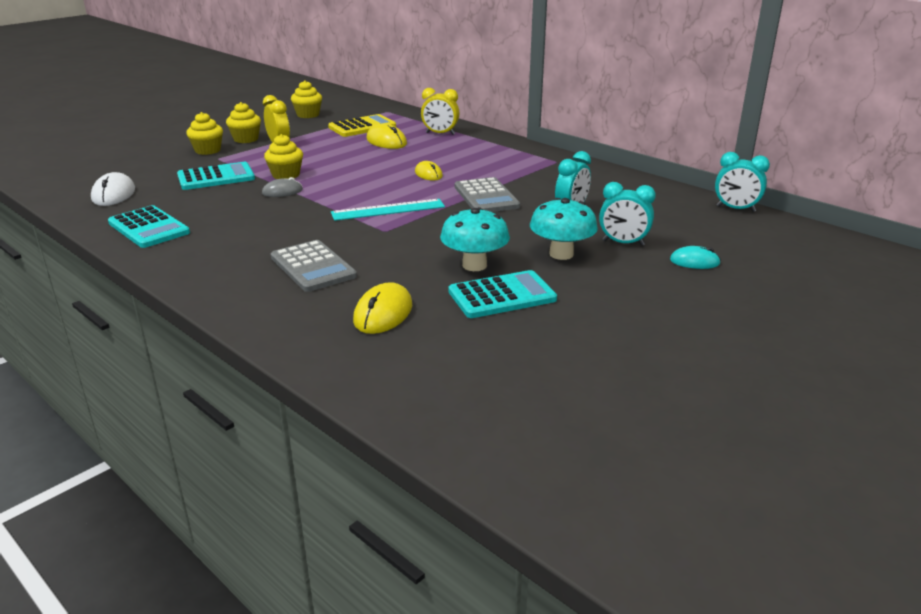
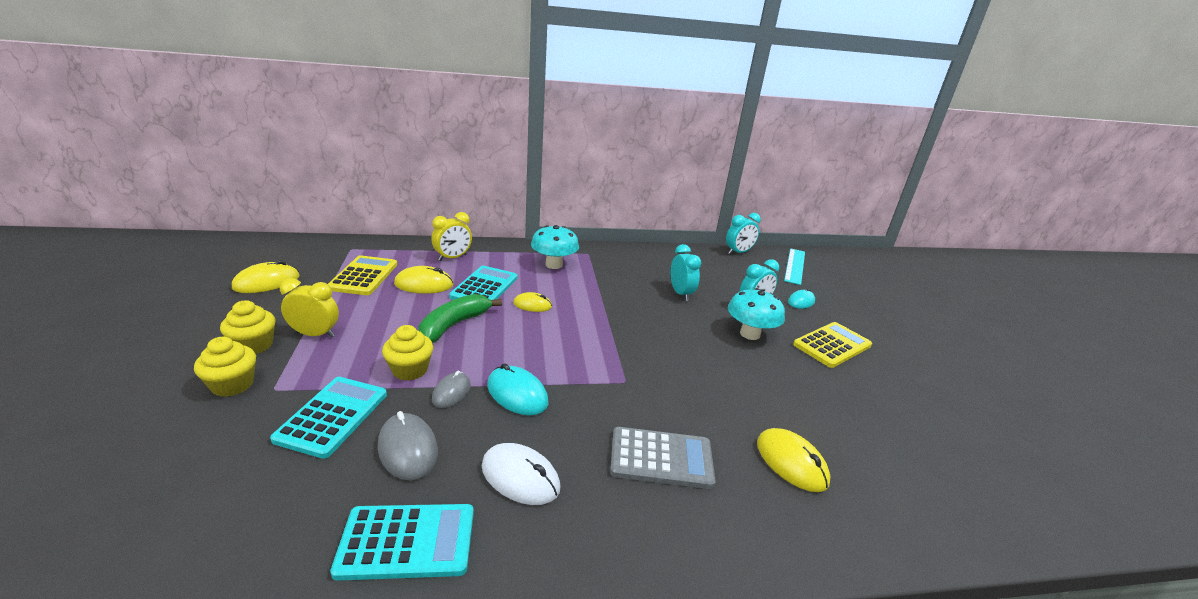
camera: 55 degrees left, 0 degrees up
(113, 194) = (230, 531): white mouse -> white mouse (520, 477)
(215, 202) = (408, 449): none -> grey mouse
(308, 115) = (266, 282): yellow cupcake -> yellow mouse
(311, 207) = (517, 394): none -> turquoise mouse
(354, 166) = (454, 325): none -> green banana
(388, 210) = (582, 358): turquoise ruler -> turquoise ruler (795, 266)
(474, 265) = (737, 375): turquoise mushroom -> turquoise mushroom (554, 265)
(486, 197) = (614, 307): grey calculator -> none
(502, 295) = (799, 390): turquoise calculator -> turquoise calculator (484, 287)
(628, 295) = (832, 345): none -> yellow calculator

